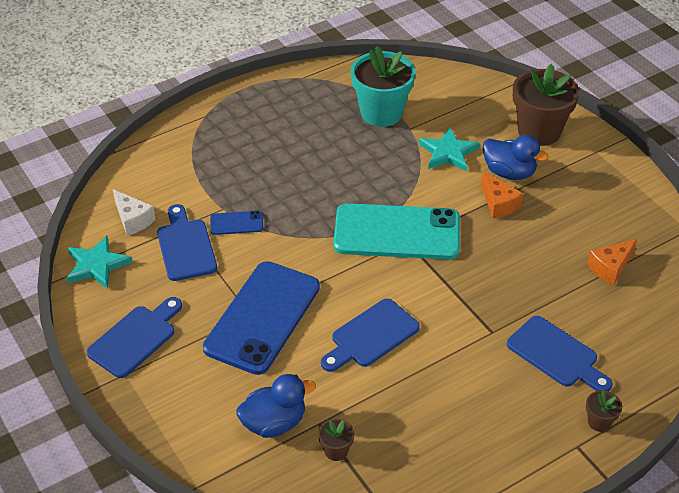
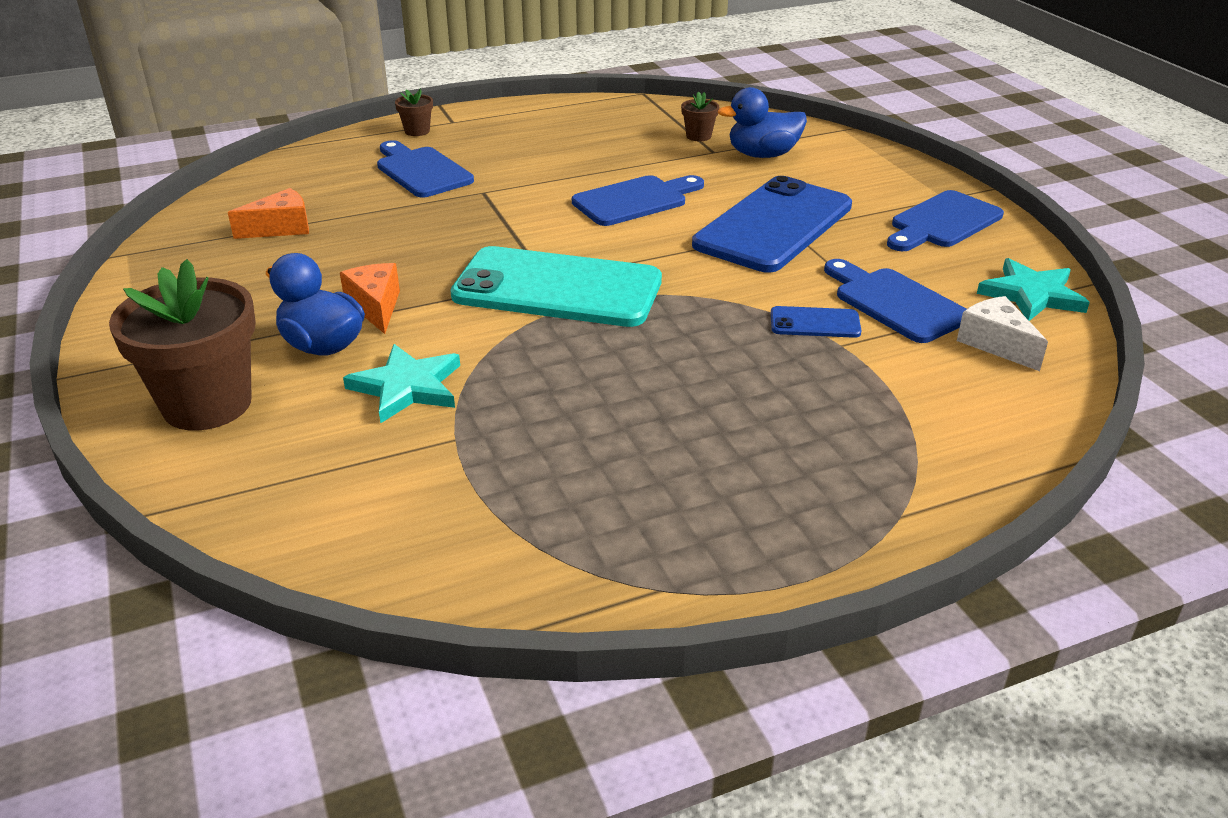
camera: 170 degrees left, 10 degrees down
(185, 246) = (895, 303): blue cutting board -> blue cutting board turned 150 degrees clockwise
(381, 113) = (499, 476): turquoise flower pot -> none

